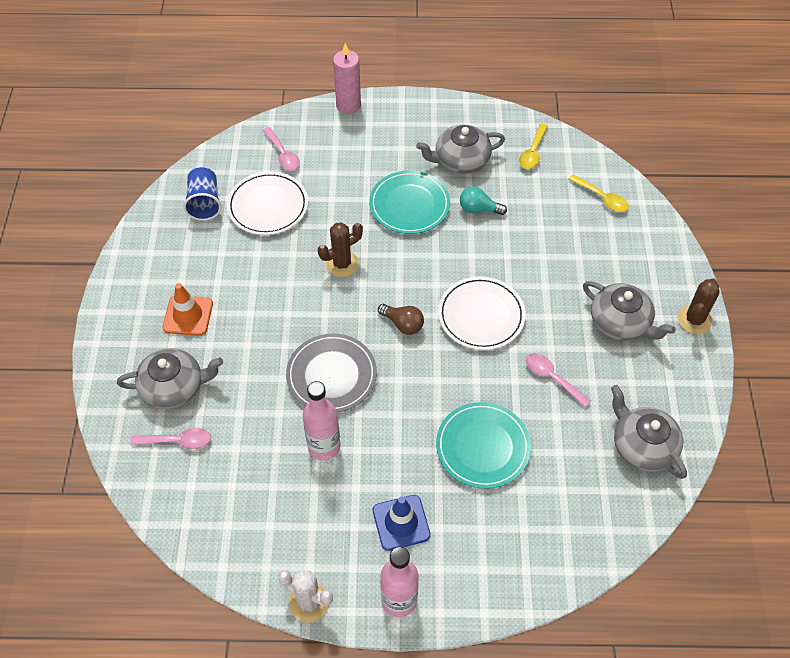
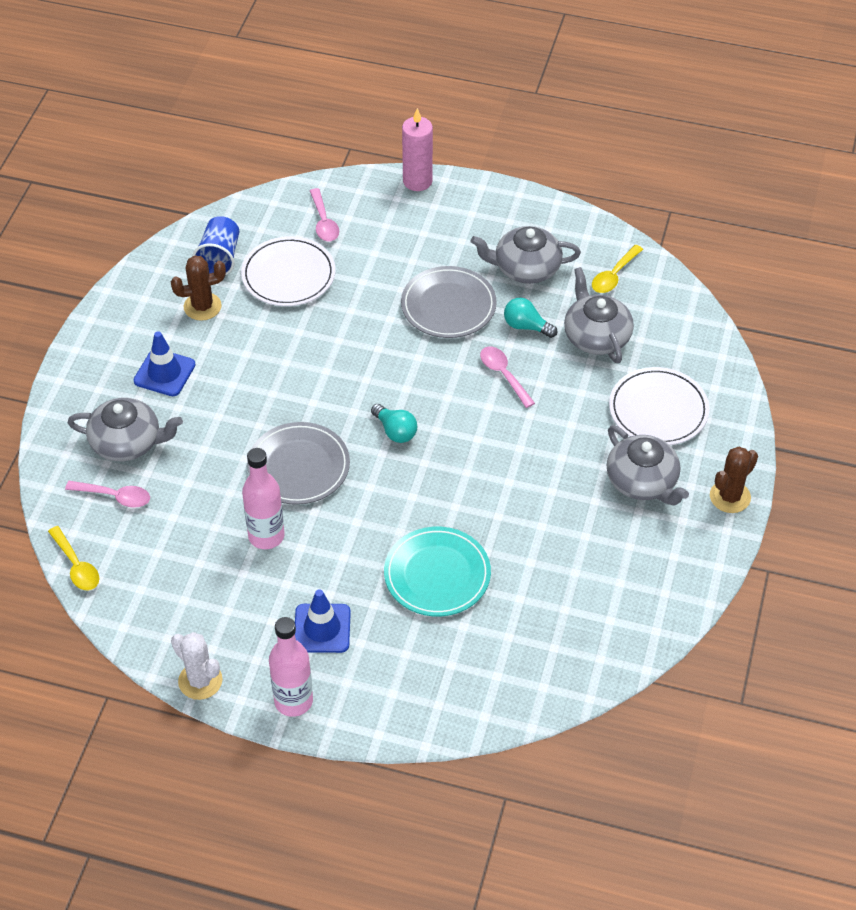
camera: 15 degrees right, 5 degrees down
(188, 315) = (164, 373): orange traffic cone -> blue traffic cone
(342, 264) = (350, 353): brown cactus -> brown cactus (202, 306)
(403, 324) = (395, 431): brown light bulb -> turquoise light bulb
(409, 205) = (448, 306): turquoise plate -> grey plate
(481, 315) = (486, 440): white plate -> white plate (658, 410)
(552, 378) = (541, 522): pink spoon -> pink spoon (503, 375)
(602, 198) = (676, 343): yellow spoon -> yellow spoon (76, 566)
(642, 445) = (615, 613): grey teapot -> grey teapot (596, 336)

